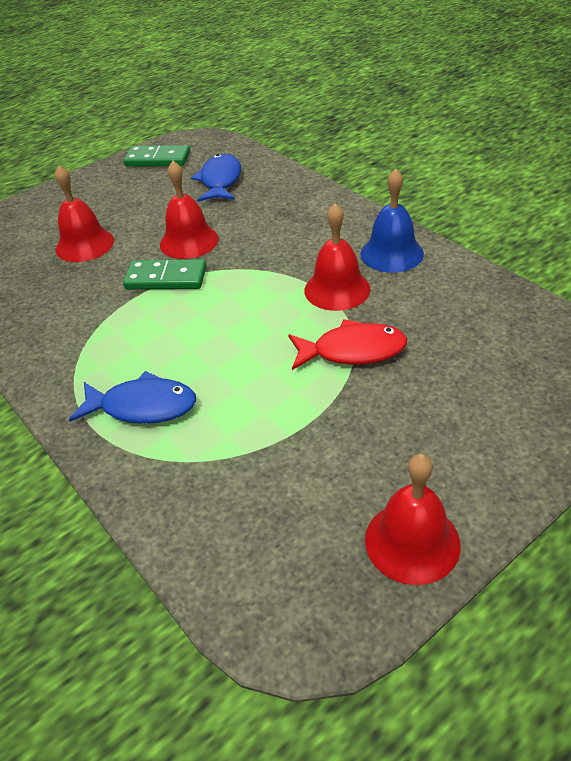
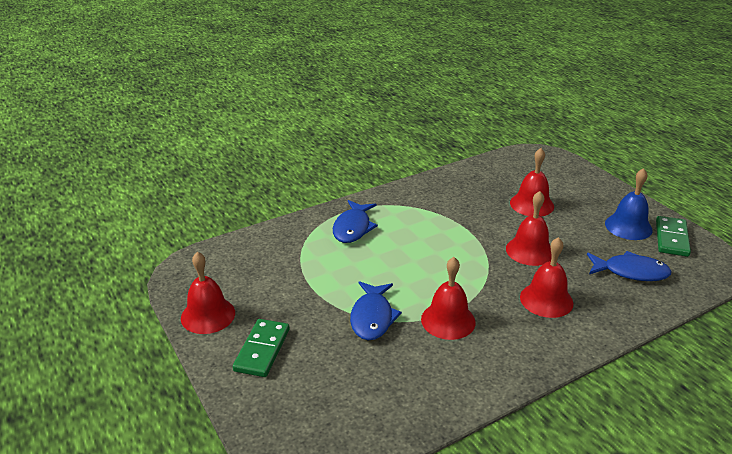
camera: 95 degrees right, 10 degrees down
(166, 278) = (481, 239): green domino -> green domino (262, 350)
(280, 227) = (546, 300): none -> red bell
(352, 351) = (372, 317): red fish -> blue fish
(392, 253) = (493, 361): blue bell -> blue bell (628, 226)

